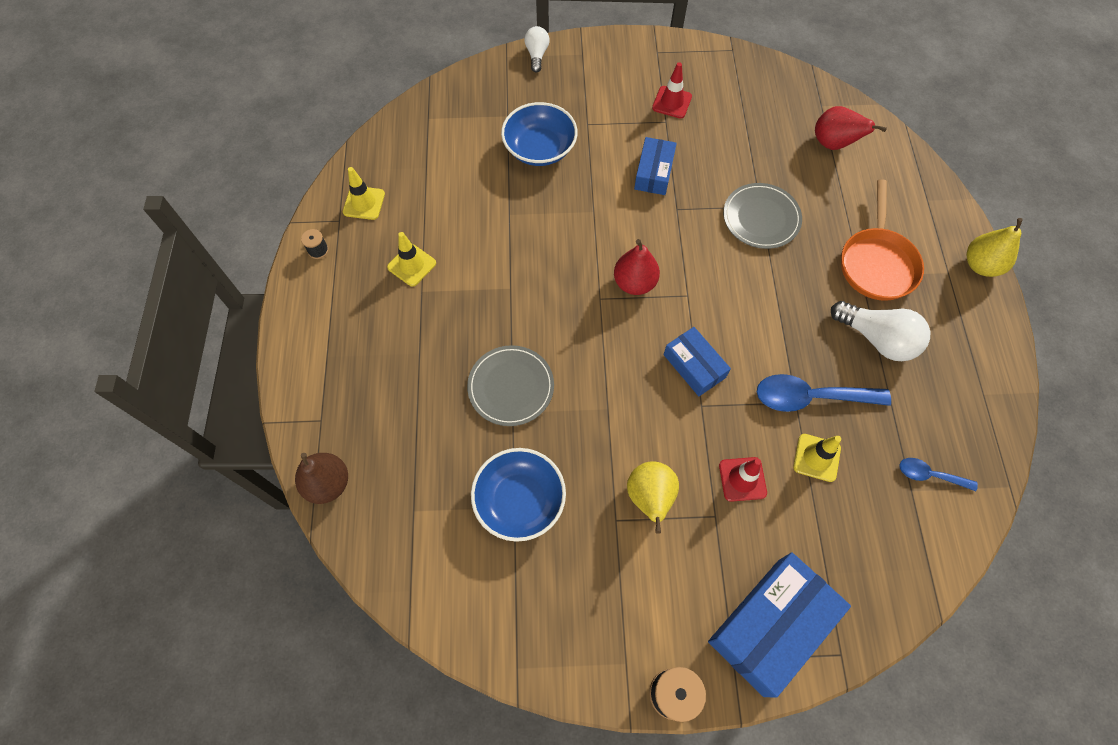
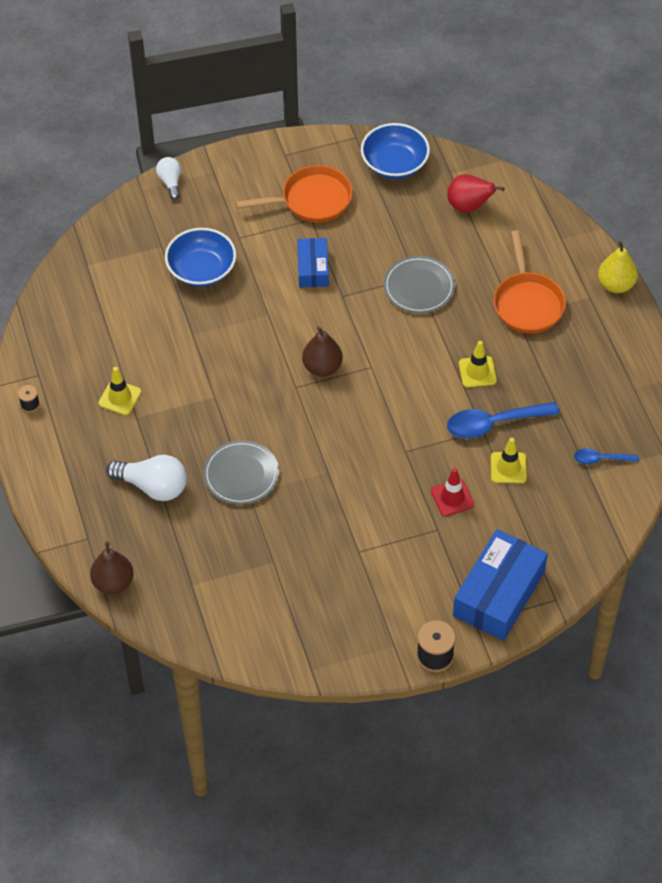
camera: 15 degrees left, 10 degrees down
(364, 203) = (55, 354): yellow traffic cone -> yellow traffic cone (477, 372)
(519, 500) = (276, 556): blue bowl -> blue bowl (394, 164)
(634, 283) = (322, 367): red pear -> brown pear
(650, 498) = (381, 529): yellow pear -> none
(672, 102) = (312, 200): red traffic cone -> orange pan
(694, 366) = (391, 422): blue box -> none
(877, 339) = (539, 365): white light bulb -> white light bulb (153, 486)

